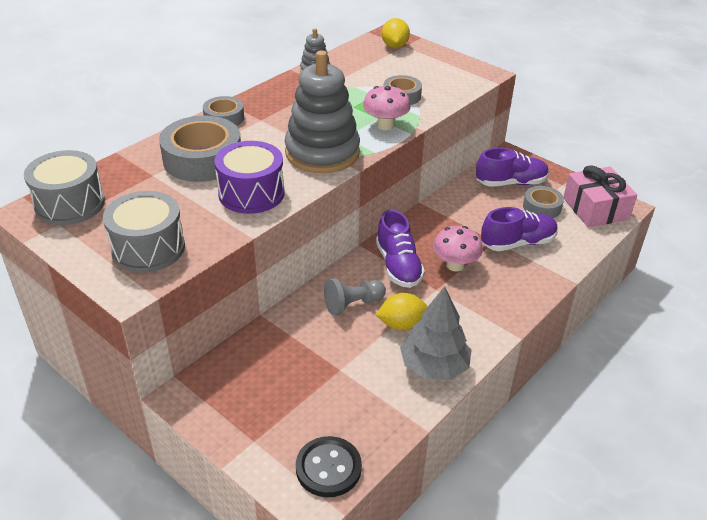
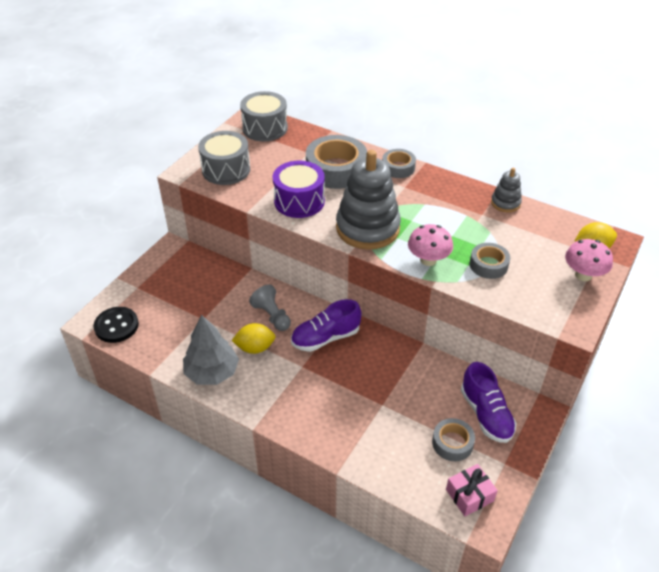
camera: 80 degrees right, 5 degrees up
(401, 324) = (255, 348): yellow lemon -> yellow lemon turned 75 degrees counterclockwise
(455, 265) = (337, 376): pink mushroom -> pink mushroom (583, 275)
(518, 243) = (384, 423): purple shoe -> none
(595, 208) = (469, 495): pink gift -> pink gift, size x0.63

